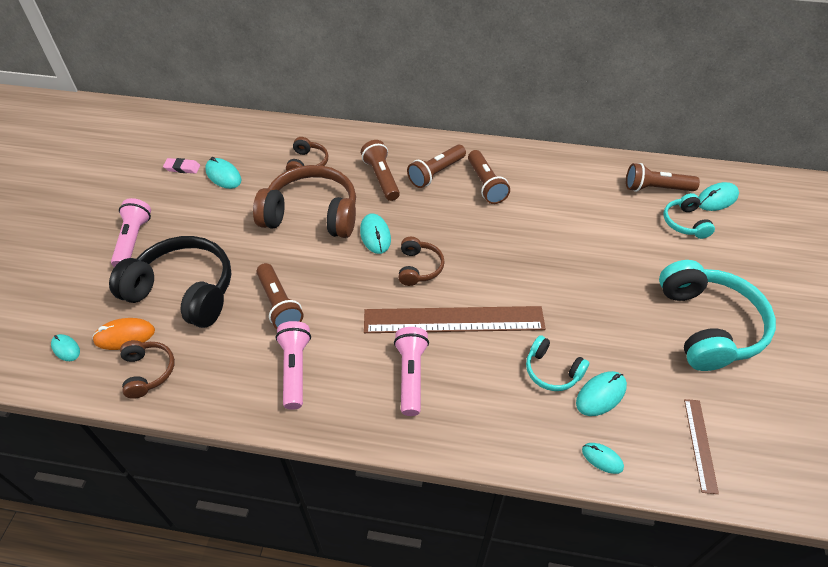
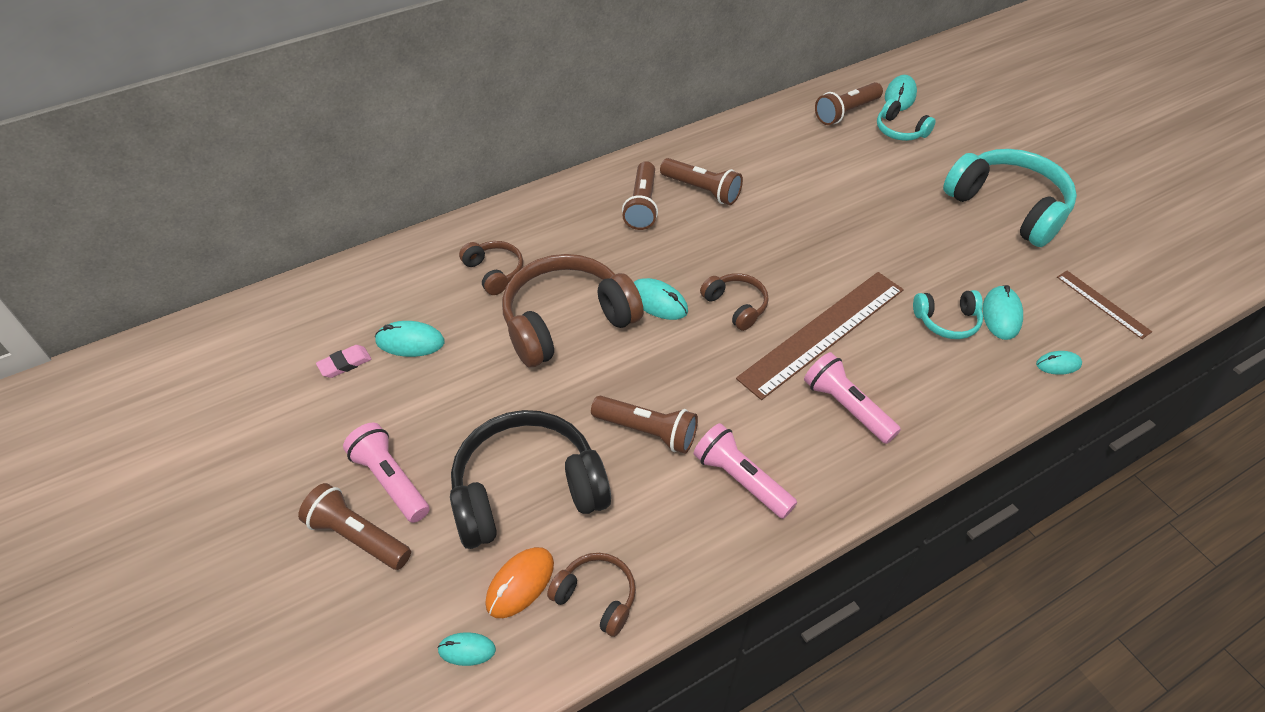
camera: 40 degrees left, 0 degrees up
(382, 178) = (594, 241): brown flashlight -> brown flashlight (358, 536)

